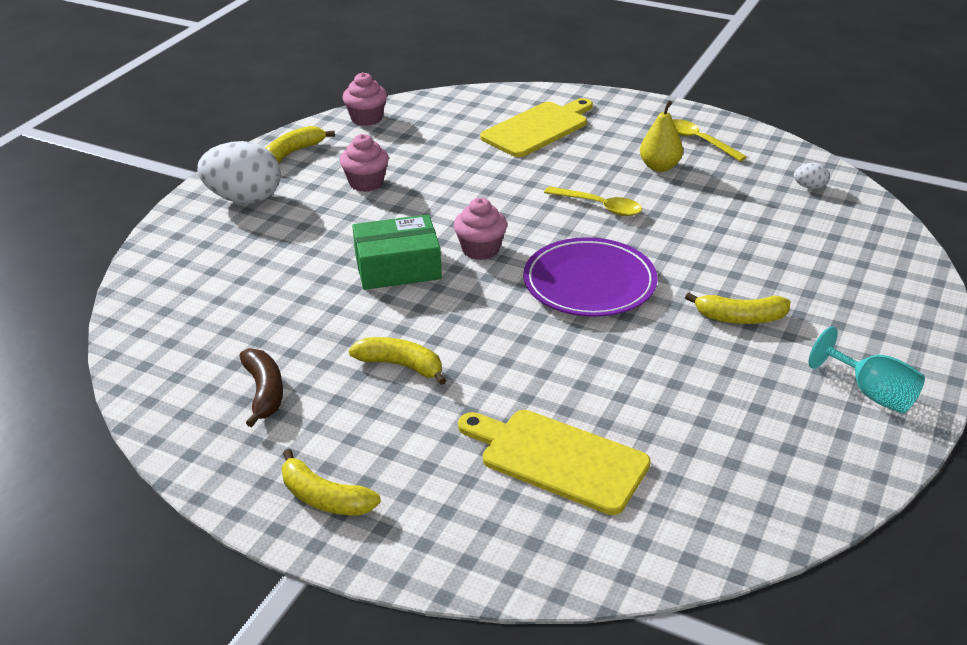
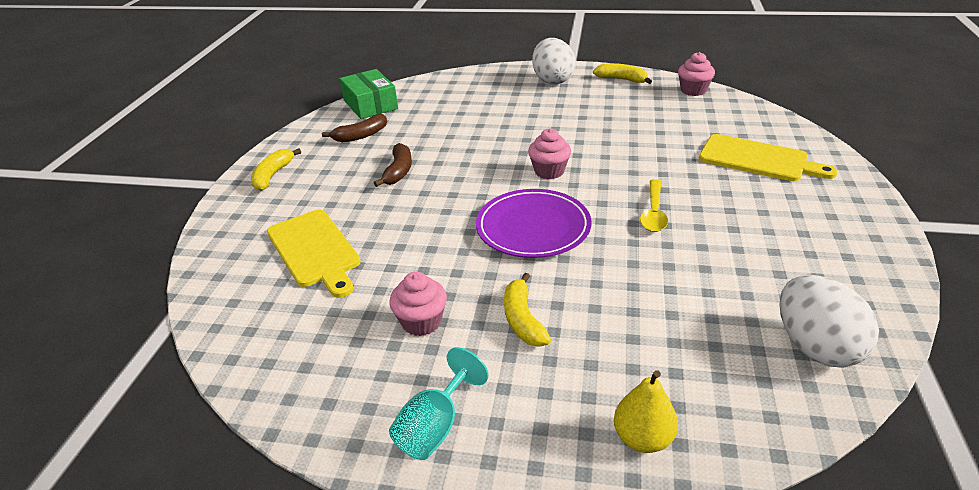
camera: 75 degrees right, 0 degrees up
(366, 183) = (604, 111): pink cupcake -> pink cupcake (421, 322)
(398, 267) = (507, 145): green box -> green box (370, 104)
(401, 365) = (399, 171): yellow banana -> brown banana
(558, 459) = (315, 250): yellow cutting board -> yellow cutting board turned 135 degrees clockwise
(659, 167) = (756, 234): yellow pear -> yellow pear (642, 438)
(699, 141) = (835, 252): yellow spoon -> none
(809, 187) = (815, 346): white egg -> white egg, size x2.33

